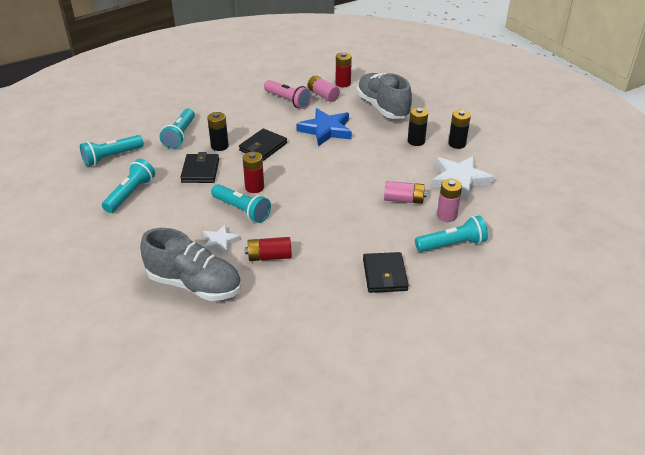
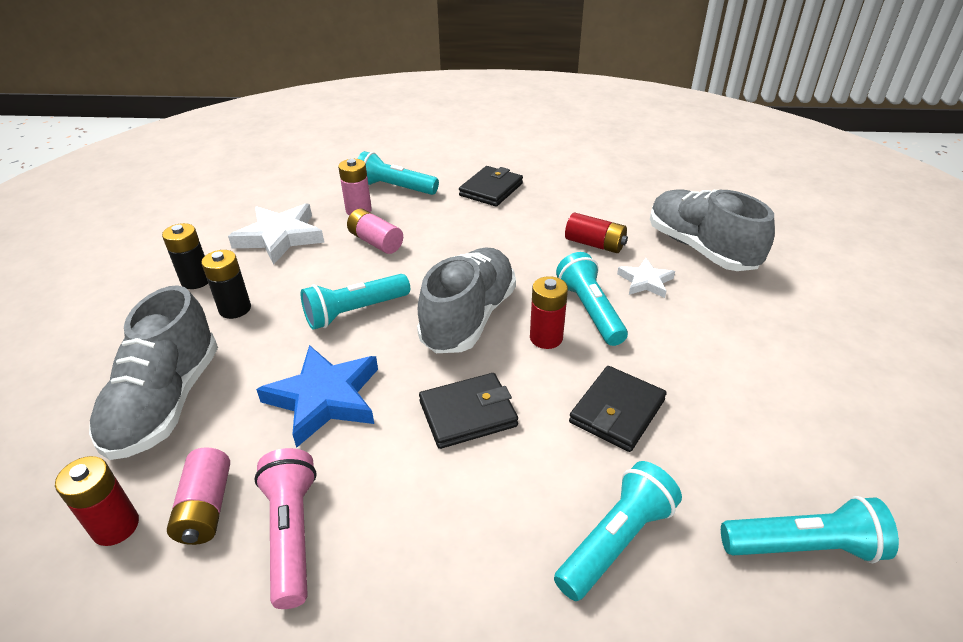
camera: 145 degrees left, 0 degrees up
(130, 194) = (767, 417): turquoise flashlight -> turquoise flashlight (355, 312)
(219, 146) = (546, 458): black battery -> none
(302, 181) = (469, 318): none -> grey shoe

